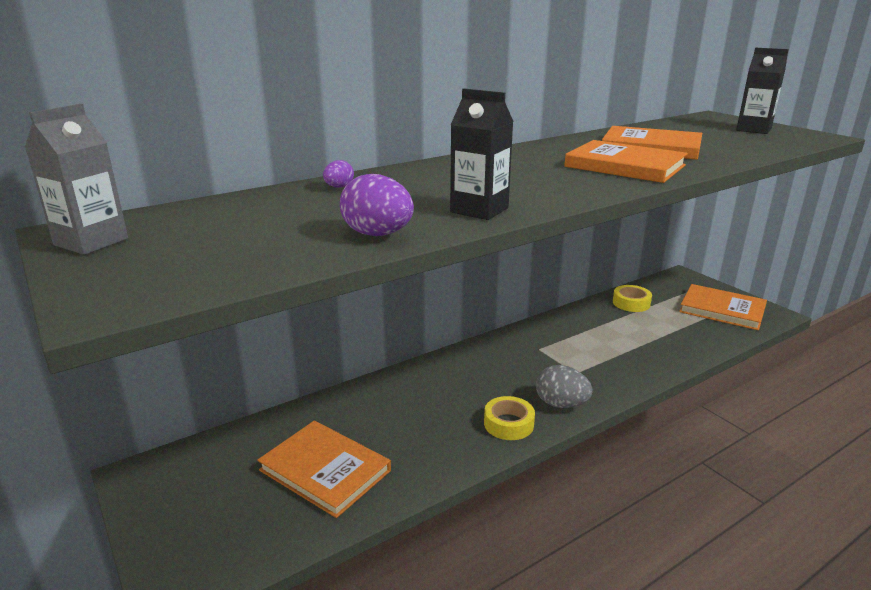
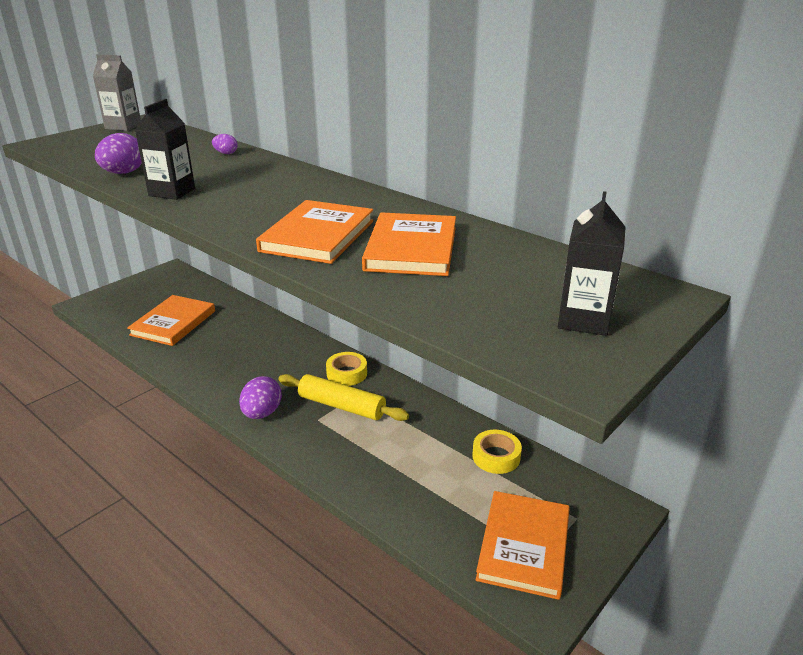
camera: 75 degrees right, 5 degrees up
(508, 424) = (230, 388): yellow tape -> yellow tape (347, 373)
(556, 358) = (342, 406): none -> yellow rolling pin
(561, 404) = (262, 413): grey egg -> purple egg

